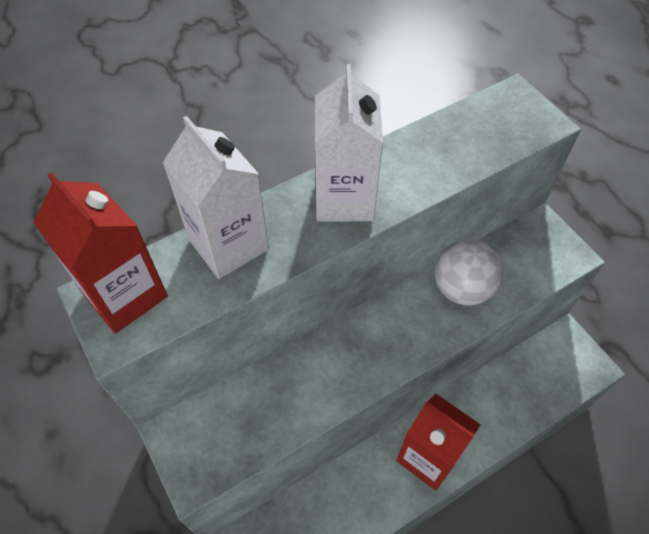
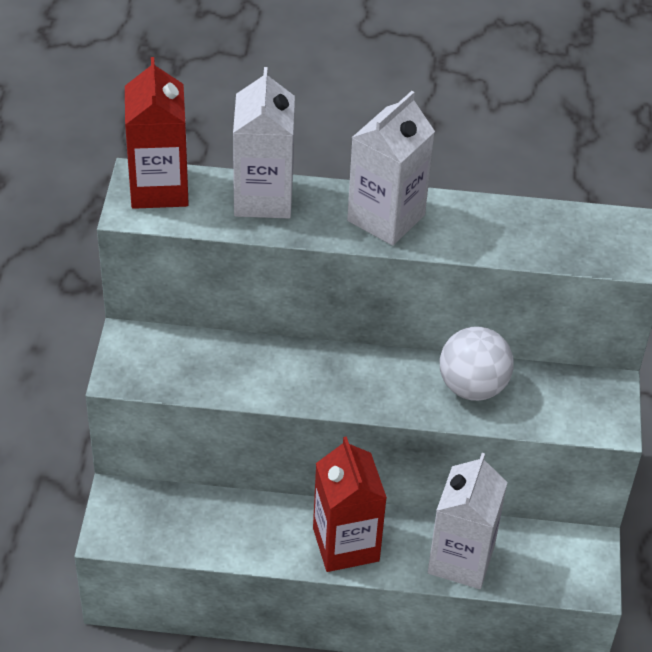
camera: 35 degrees right, 10 degrees down
(506, 409) = (461, 559): none -> white carton

